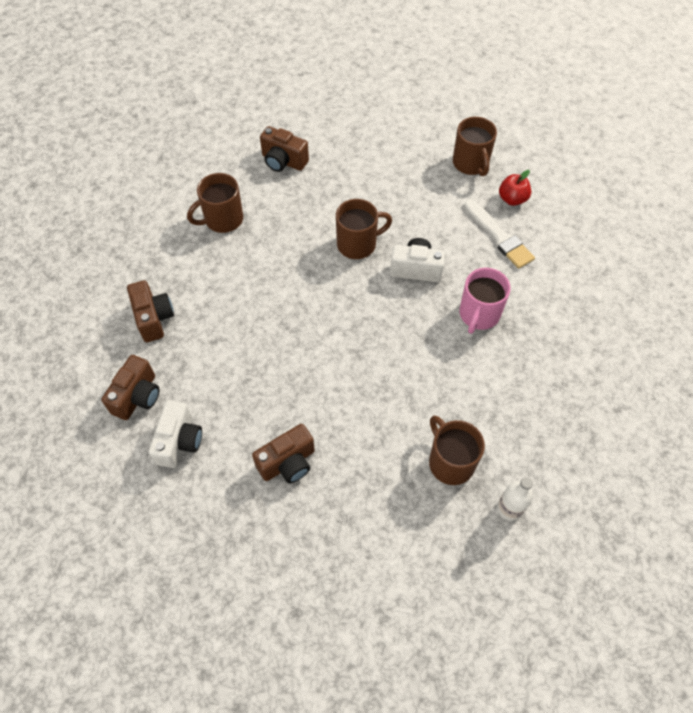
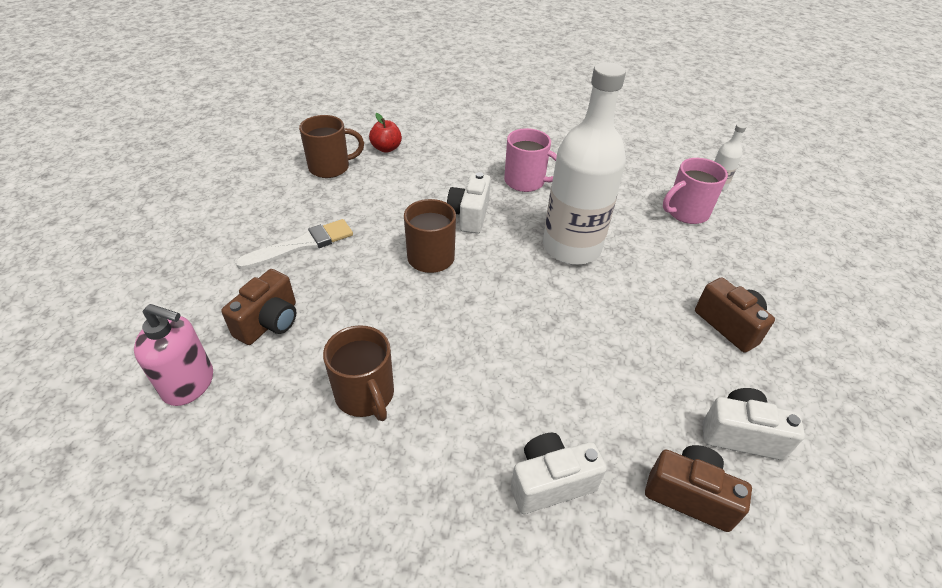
camera: 90 degrees left, 15 degrees down
(154, 318) = (550, 483): brown camera -> white camera
(233, 136) = (189, 384): none -> pink soap dispenser
(380, 348) = (571, 247): none -> white bottle
(450, 462) = (686, 212): brown mug -> pink mug
(499, 236) = (432, 161): white brush -> white brush (302, 245)

